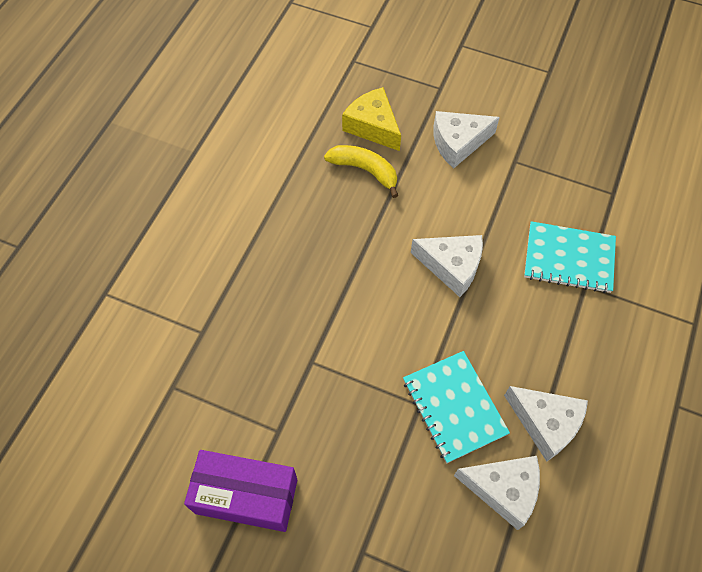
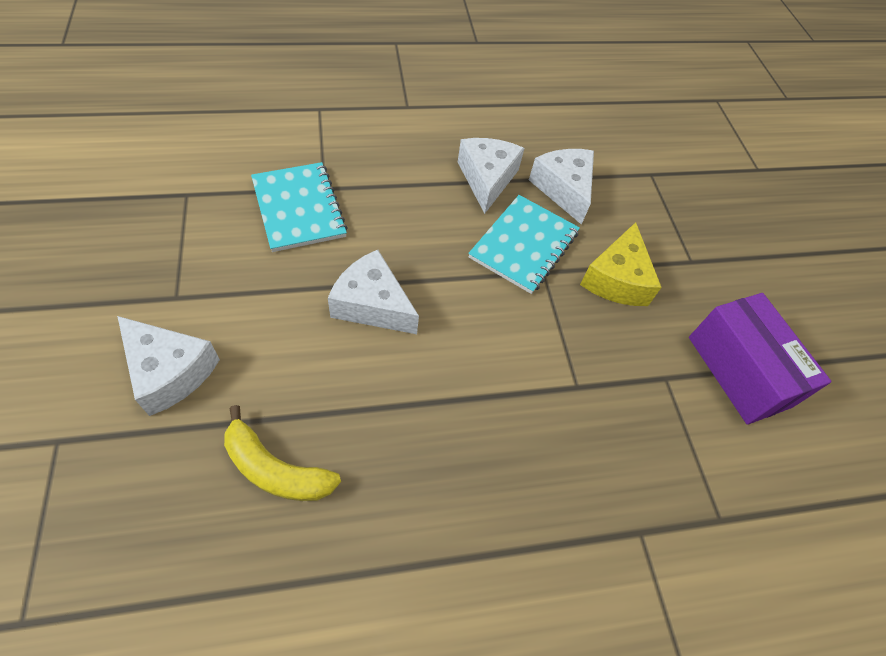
camera: 130 degrees left, 5 degrees down
(365, 170) = (276, 469): yellow banana -> yellow banana turned 60 degrees counterclockwise
(373, 126) = (181, 502): yellow cheese -> yellow cheese (616, 279)
(452, 266) = (372, 304): white cheese -> white cheese turned 45 degrees counterclockwise

